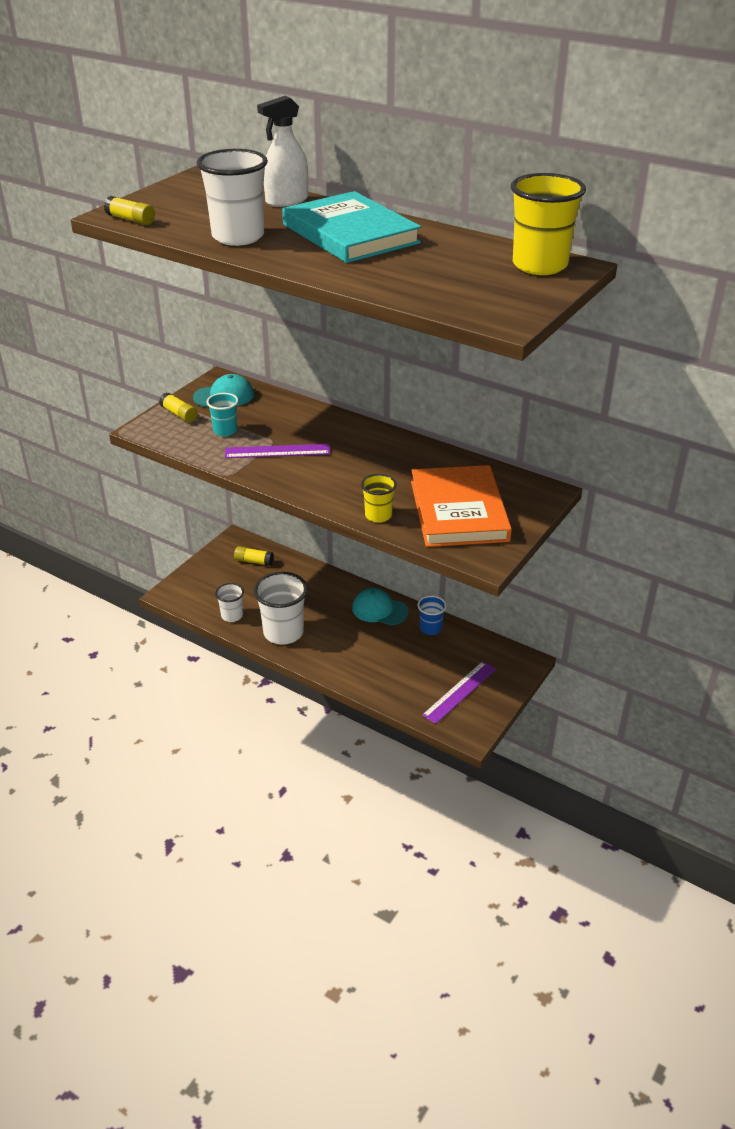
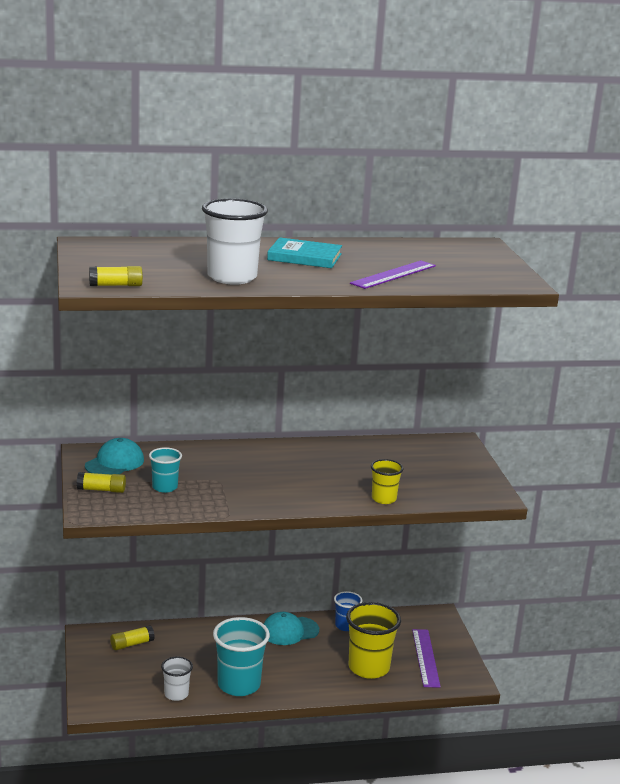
camera: 45 degrees left, 15 degrees down
(277, 451) = (234, 486): purple ruler -> purple ruler (393, 275)
(283, 632) = (239, 685): white cup -> turquoise cup
(286, 201) = (202, 246): white spray bottle -> none
(350, 234) = (304, 257): turquoise book -> turquoise book, size x0.61
(459, 511) = (428, 474): orange book -> none
(539, 265) = (464, 248): yellow cup -> yellow cup (368, 668)

